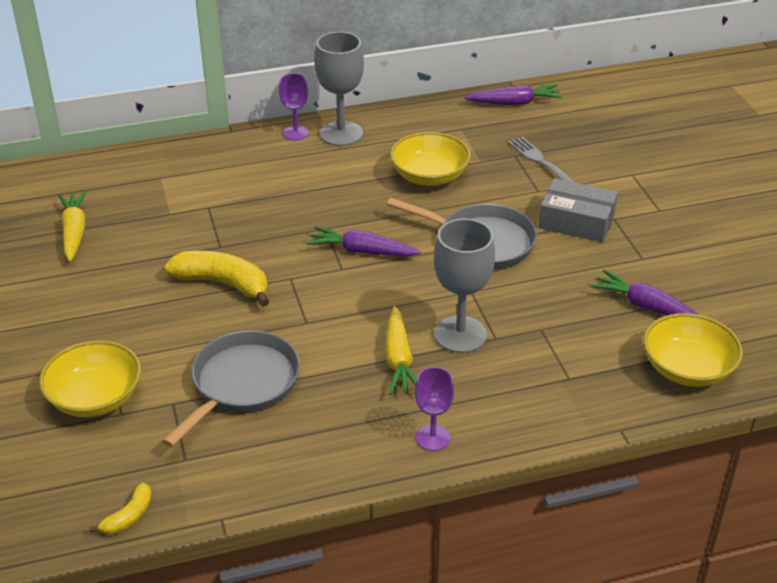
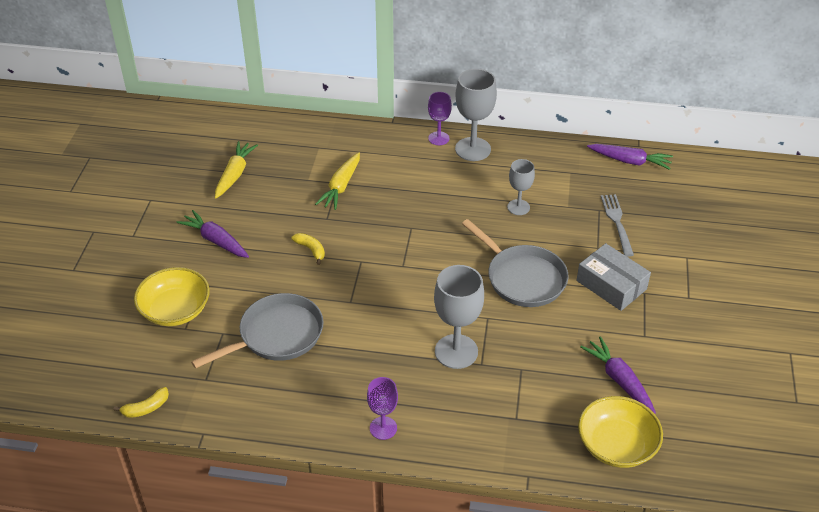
camera: 25 degrees right, 5 degrees up
(223, 283) = (311, 250): yellow banana -> yellow banana, size x0.51
(362, 251) = (426, 256): purple carrot -> purple carrot (215, 240)
(399, 360) = (398, 356): yellow carrot -> yellow carrot (341, 187)
(429, 176) = (518, 207): yellow bowl -> grey goblet

